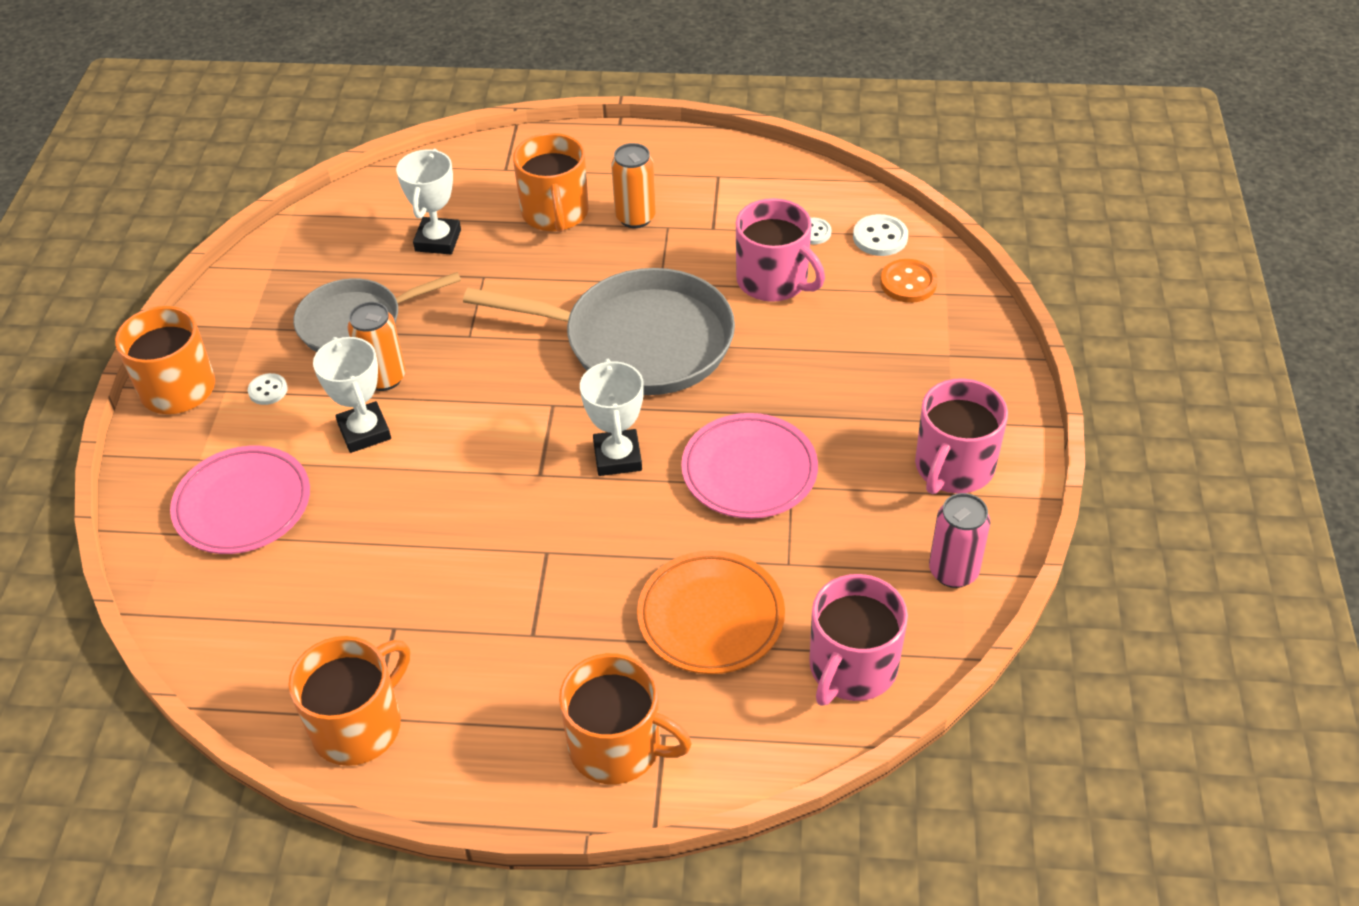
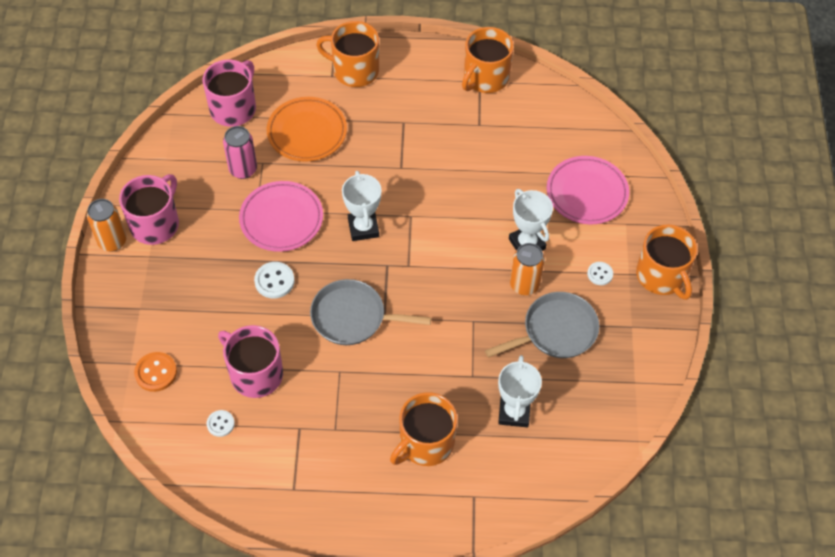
camera: 175 degrees right, 10 degrees up
(555, 213) = (425, 443): orange mug -> orange mug turned 120 degrees counterclockwise
(635, 217) = (361, 439): orange can -> orange can (112, 241)
(640, 341) = (352, 317): grey pan -> grey pan, size x0.64
(880, 237) = (169, 419): white button -> white button (274, 281)
(953, 571) = (169, 159): pink can -> pink can (243, 169)

